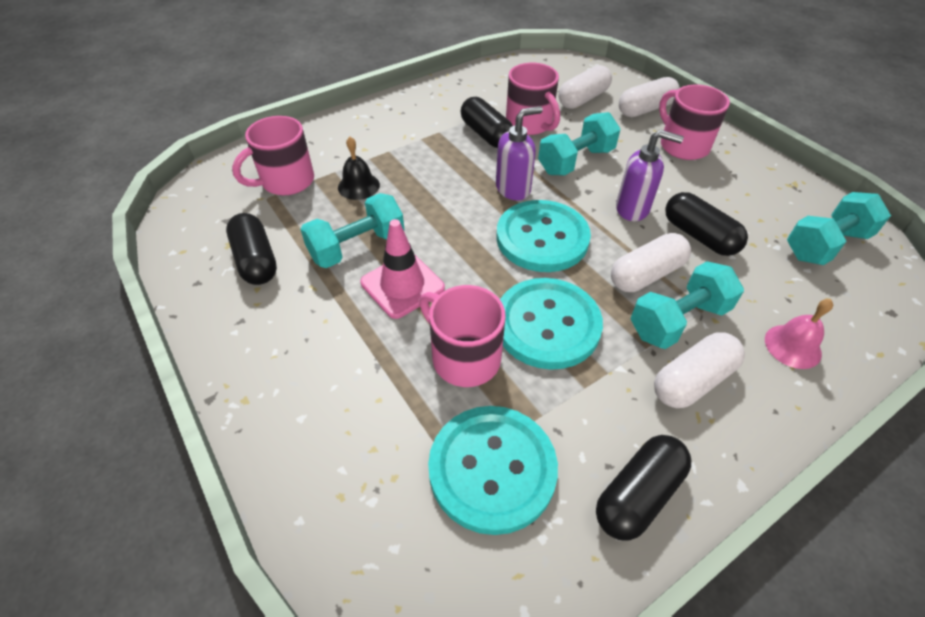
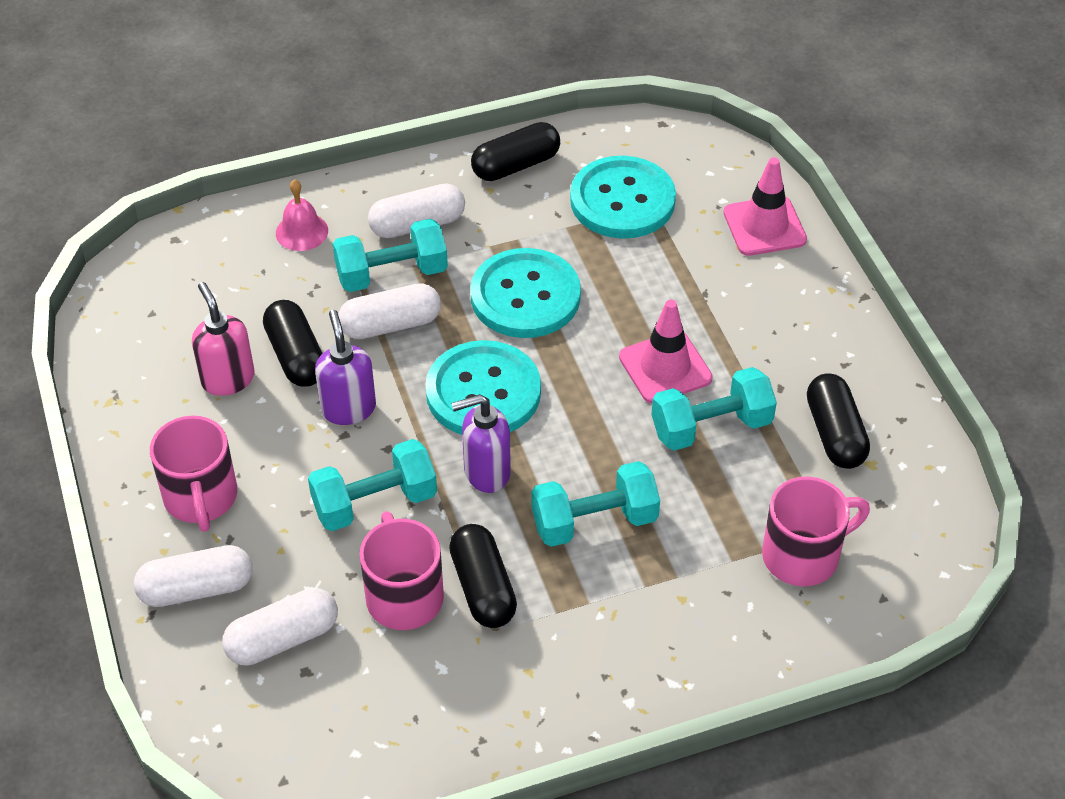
camera: 165 degrees left, 0 degrees up
(318, 470) = (764, 226): none -> pink traffic cone
(358, 186) = (699, 524): black bell -> none
(464, 357) = (619, 283): pink mug -> none
(632, 209) = (348, 408): purple soap dispenser -> purple soap dispenser turned 45 degrees clockwise
(732, 211) = (228, 379): none -> pink soap dispenser
(826, 245) = (163, 316): turquoise dumbbell -> turquoise dumbbell (594, 521)

